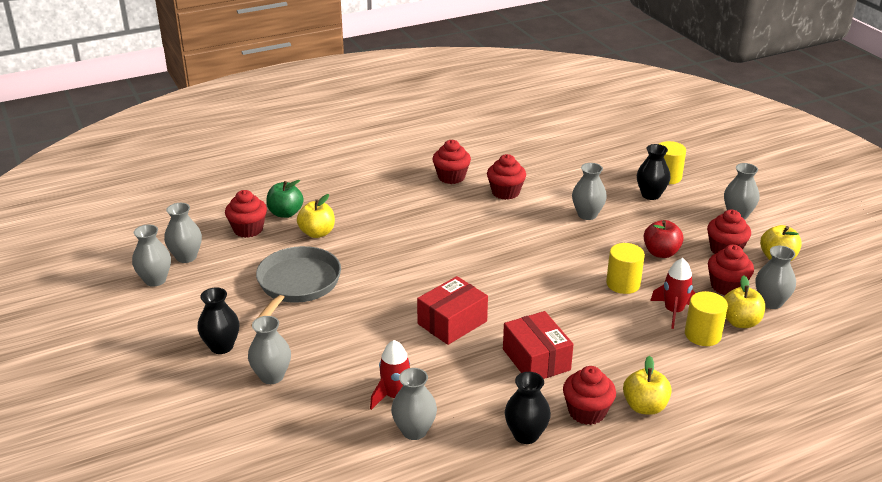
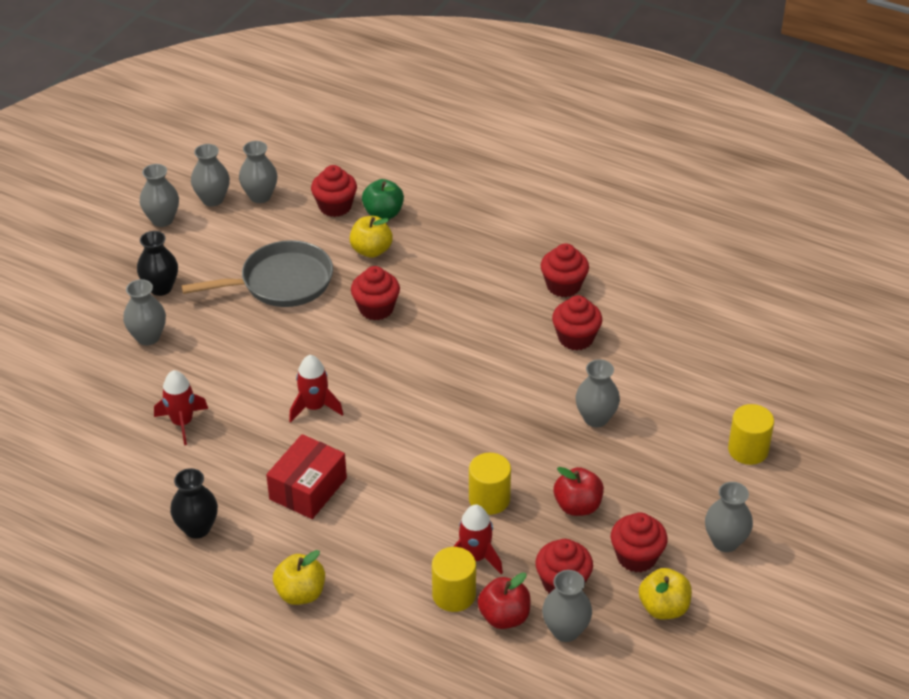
camera: 55 degrees right, 10 degrees up
(414, 431) = (148, 456): grey vase -> grey vase (162, 220)
(452, 322) = (314, 407): red box -> red rocket
(587, 412) = (260, 556): red cupcake -> red cupcake (376, 308)
(650, 195) = (692, 452): black vase -> none
(740, 322) = (504, 617): yellow apple -> red apple

